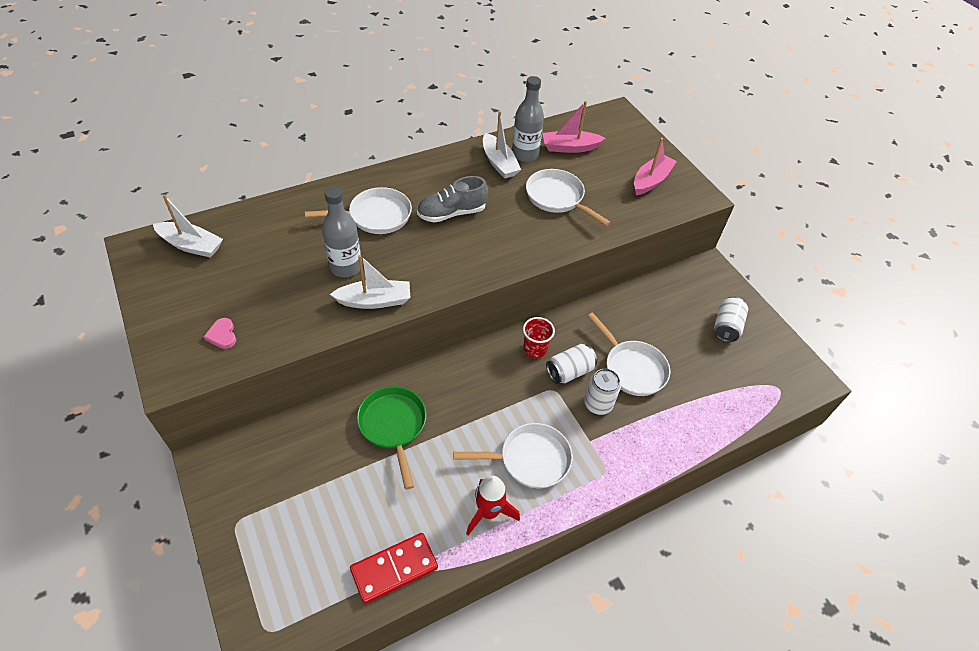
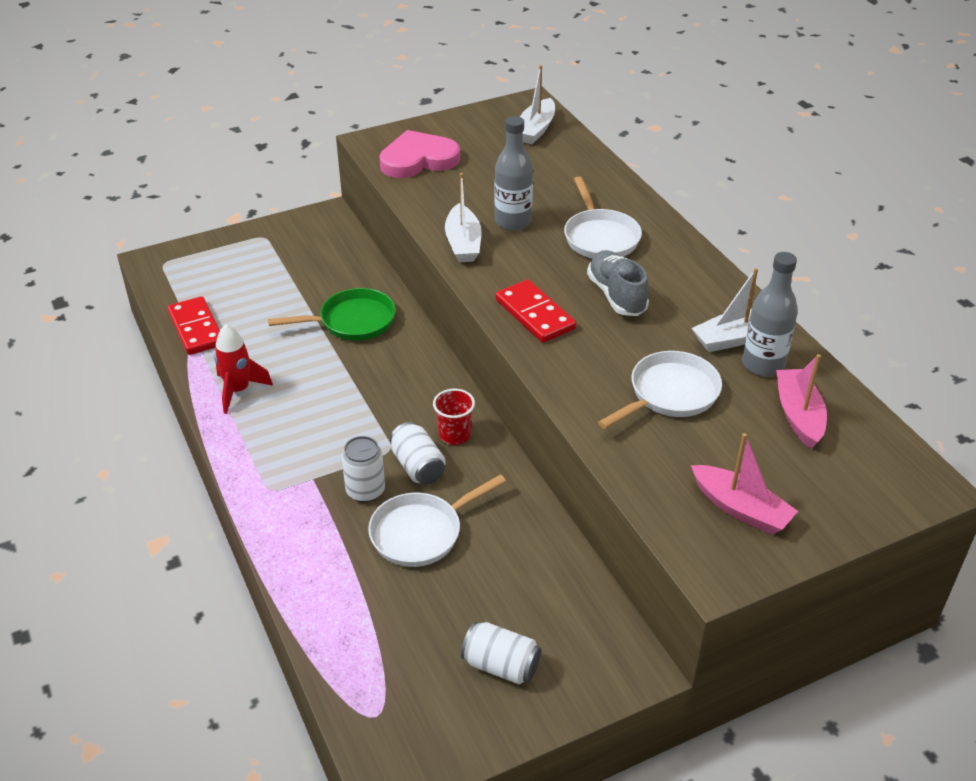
camera: 95 degrees right, 10 degrees down
(222, 335) = (418, 159): pink heart -> pink heart, size x2.34
(475, 259) = (534, 314): none -> red domino
(530, 459) = (296, 424): white pan -> none

